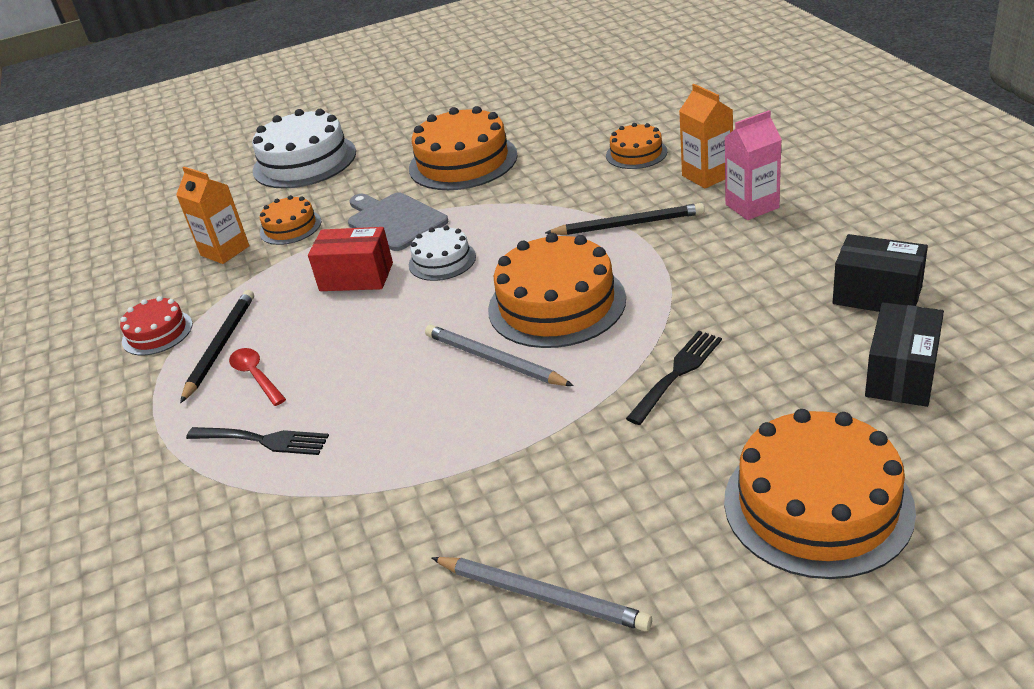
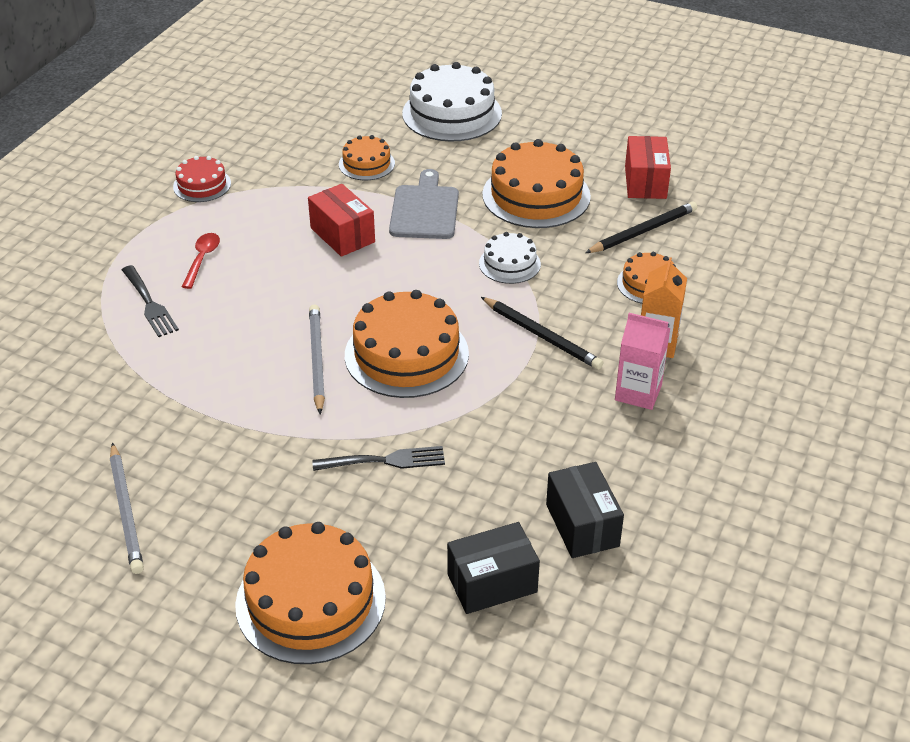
camera: 40 degrees right, 5 degrees up
(220, 346) = (214, 223): black pencil -> black pencil (642, 231)
(225, 251) = (310, 152): orange carton -> none
(442, 260) = (401, 265): white cake -> white cake (509, 264)
(524, 111) = (645, 182): none -> red box

